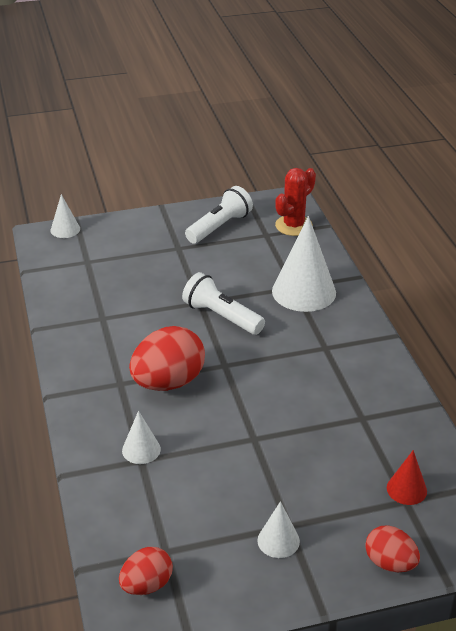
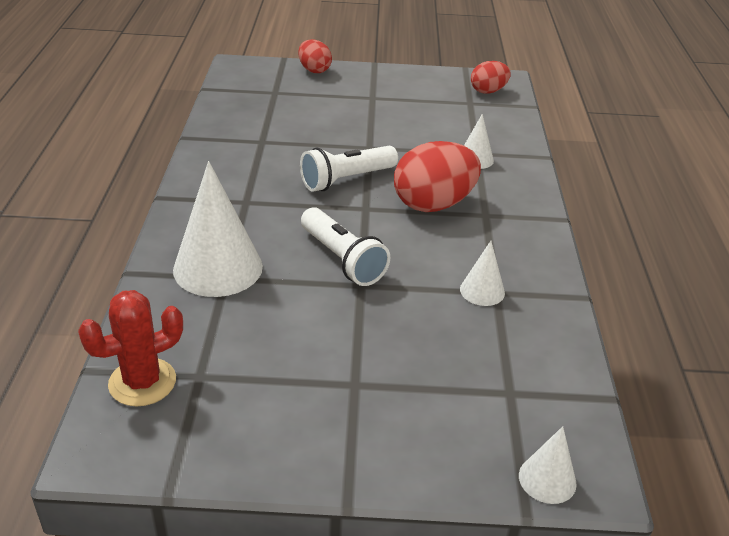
camera: 165 degrees left, 0 degrees up
(219, 227) = (266, 412): white flashlight -> white flashlight (346, 180)
(278, 541) = (385, 92): white cone -> white cone (482, 291)
(406, 489) = (268, 96): red cone -> none

